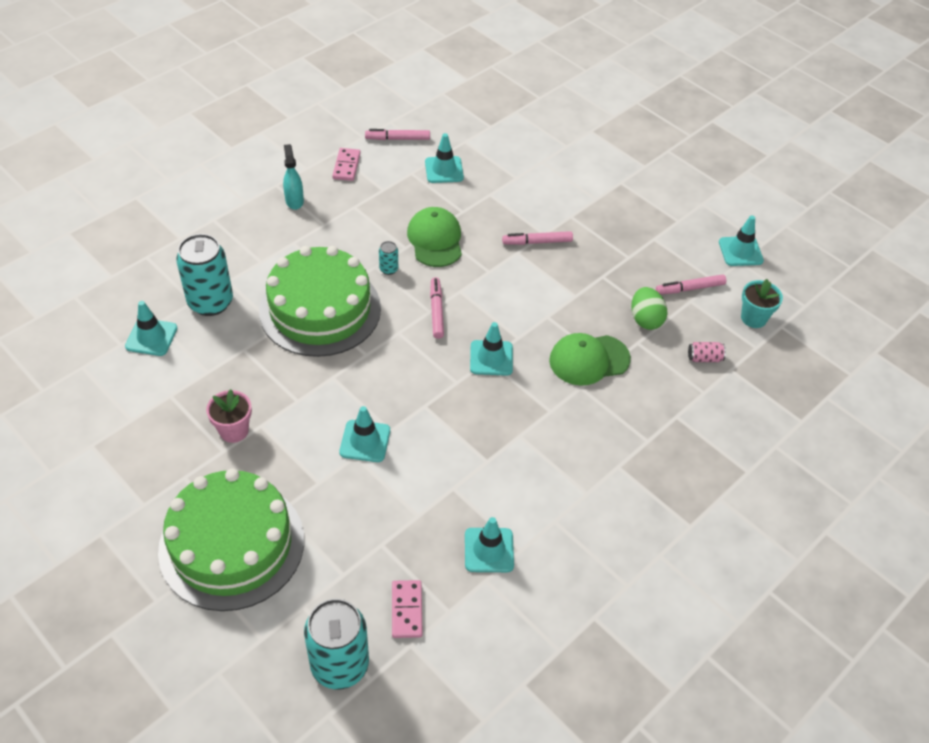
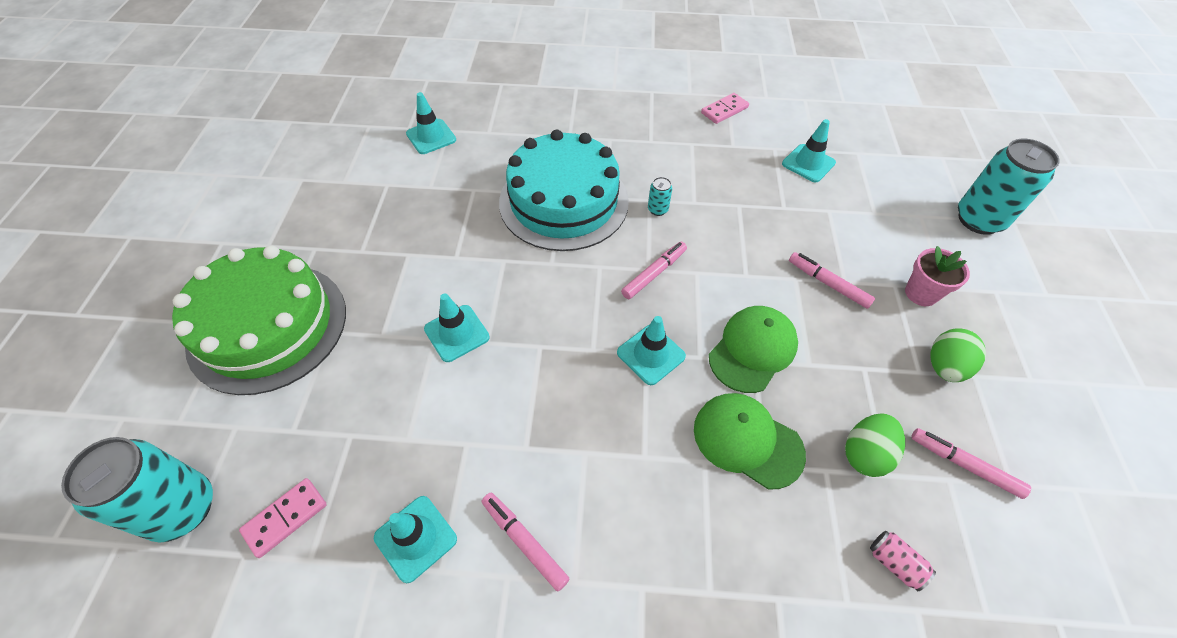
camera: 50 degrees right, 5 degrees up
(210, 302) = (498, 141): turquoise can -> turquoise can (978, 220)
(234, 431) = (387, 242): pink flower pot -> pink flower pot (921, 293)
(294, 201) = (650, 110): turquoise spray bottle -> none
(320, 309) = (564, 201): green cake -> turquoise cake
(397, 139) = (795, 115): pink marker -> pink marker (524, 542)
(435, 240) = (728, 214): green cap -> green cap (753, 350)
(637, 245) = (944, 367): none -> green egg
(740, 251) = (1089, 477): turquoise traffic cone -> none
(753, 318) = (1023, 574): turquoise flower pot -> none

